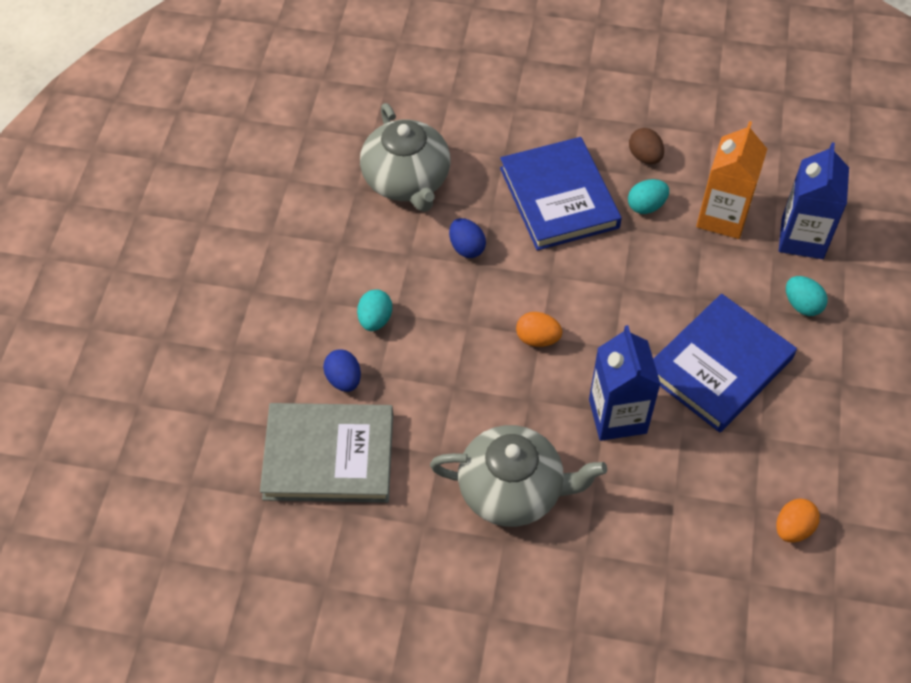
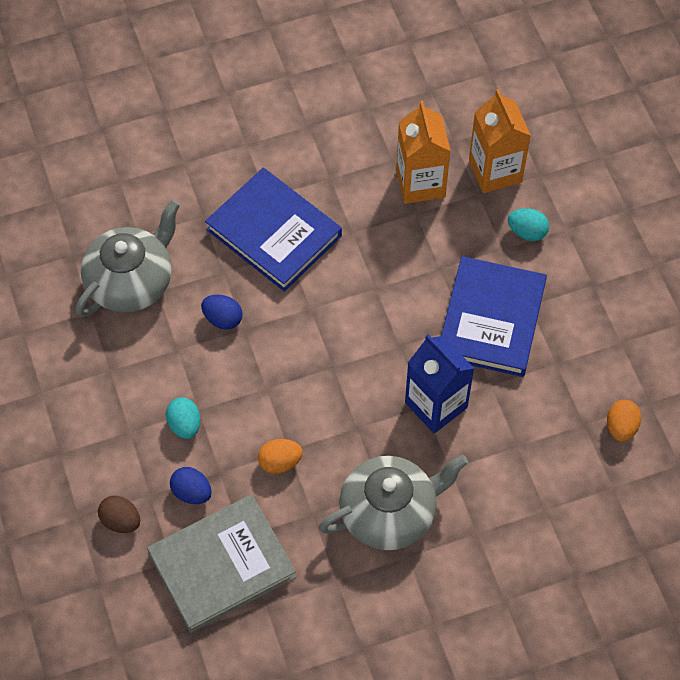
camera: 30 degrees left, 5 degrees up
(407, 180) = (131, 281): grey teapot -> grey teapot turned 90 degrees counterclockwise
(537, 339) = (332, 371): orange egg -> orange egg (280, 462)
(645, 157) = (324, 158): brown egg -> brown egg (121, 521)
(646, 206) = (352, 204): turquoise egg -> none
(802, 238) = (495, 171): blue carton -> orange carton

